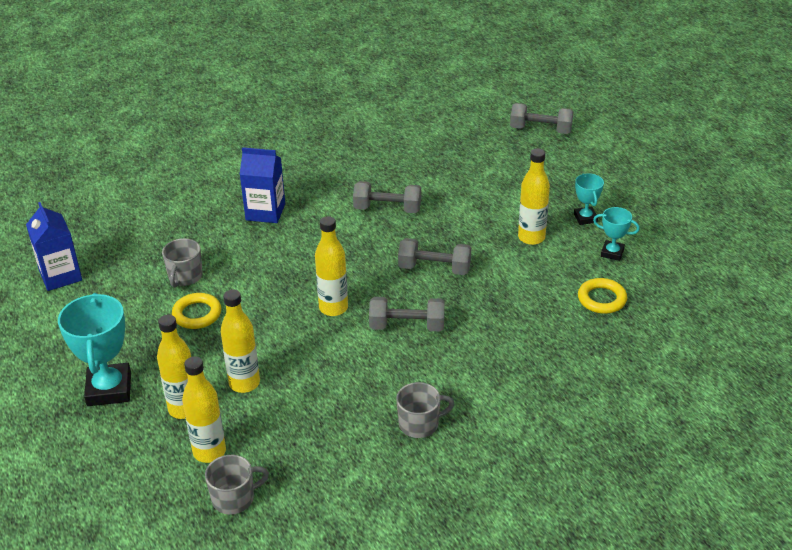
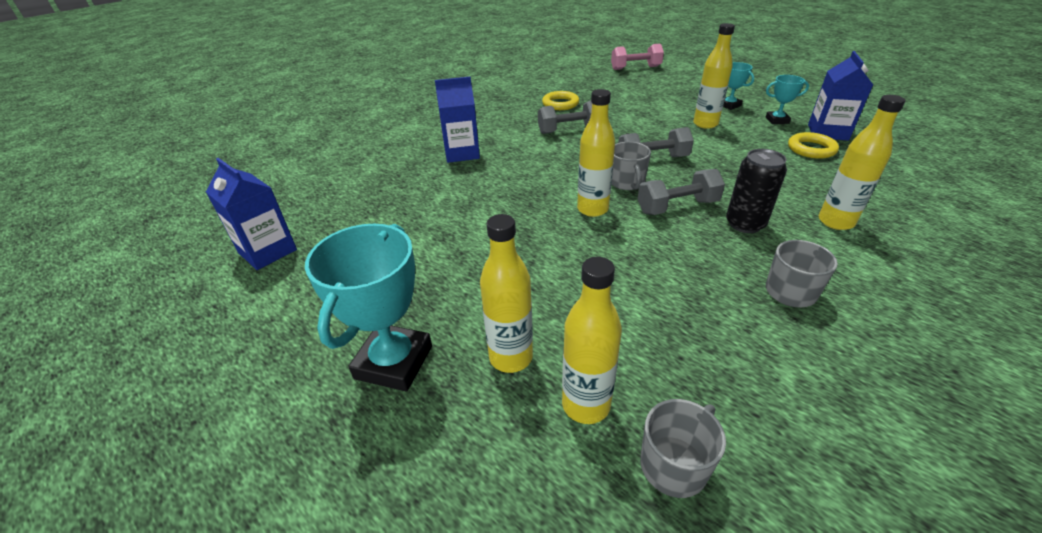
camera: 20 degrees left, 0 degrees up
(109, 389) = (394, 362): turquoise trophy -> turquoise trophy turned 45 degrees clockwise
(185, 276) = (416, 219): grey mug -> grey mug (627, 182)
(197, 314) = (453, 249): yellow ring -> yellow ring (560, 104)
(244, 383) = (562, 305): yellow bottle -> yellow bottle (835, 222)
(447, 359) = (745, 224): none -> black can
(540, 130) = (635, 68): grey dumbbell -> pink dumbbell
(645, 283) = (827, 132): none -> blue carton

